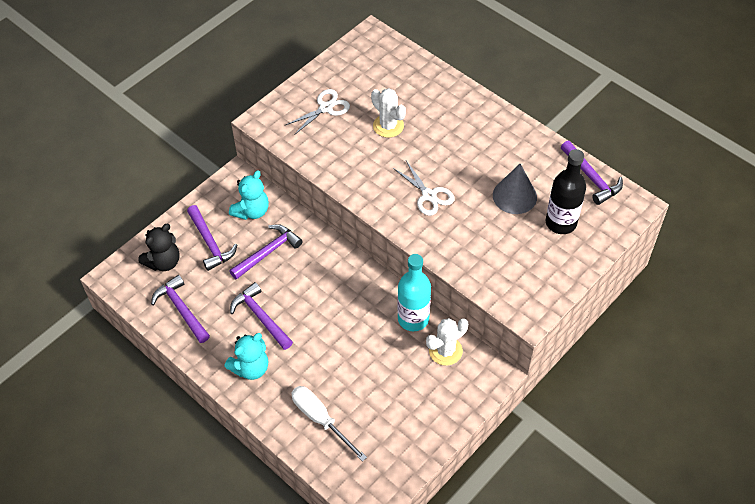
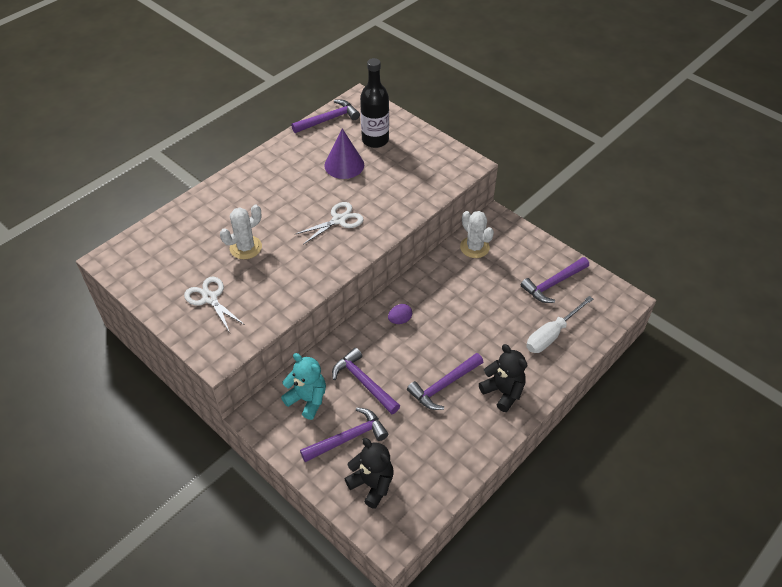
camera: 90 degrees left, 5 degrees down
(181, 309) = (436, 460): purple hammer -> purple hammer (553, 284)
(250, 368) = (503, 392): turquoise teddy bear -> black teddy bear
(341, 280) = (400, 320): none -> purple egg
(413, 319) = (442, 268): turquoise bottle -> none
(514, 196) = (344, 165): grey cone -> purple cone

